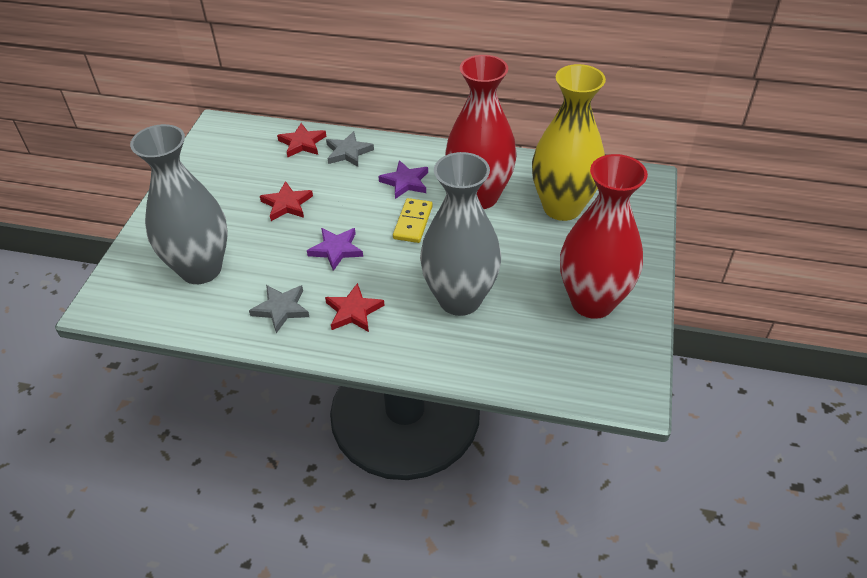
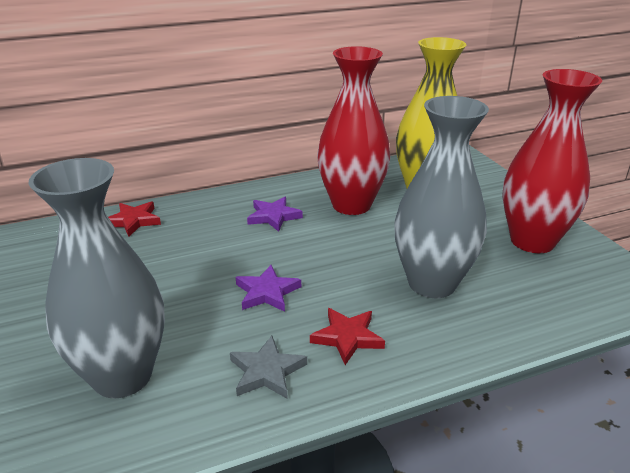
camera: 35 degrees left, 15 degrees down
(287, 204) = (169, 274): red star -> none
(348, 152) = (191, 213): grey star -> none
(413, 222) = (317, 243): yellow domino -> none

